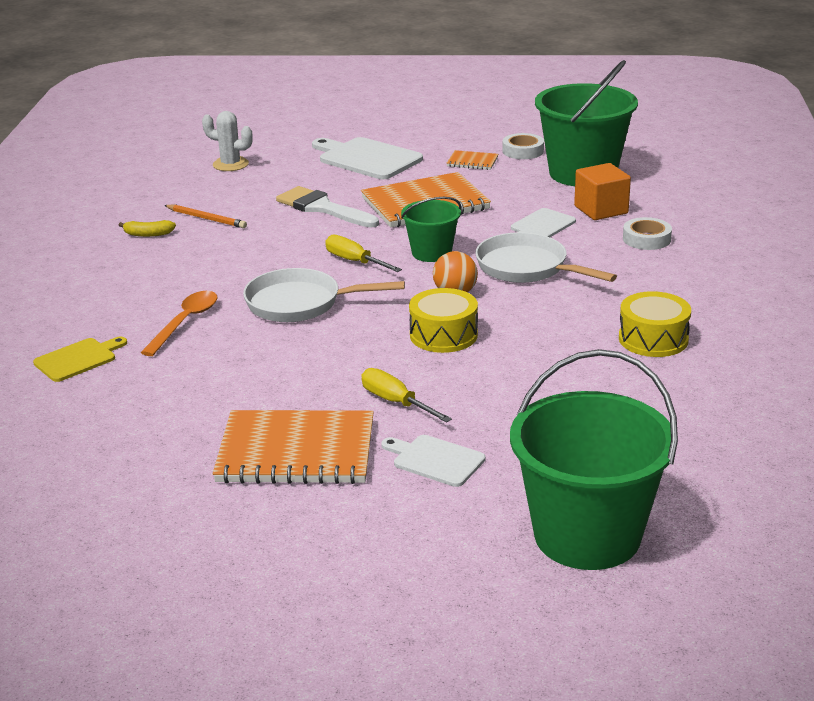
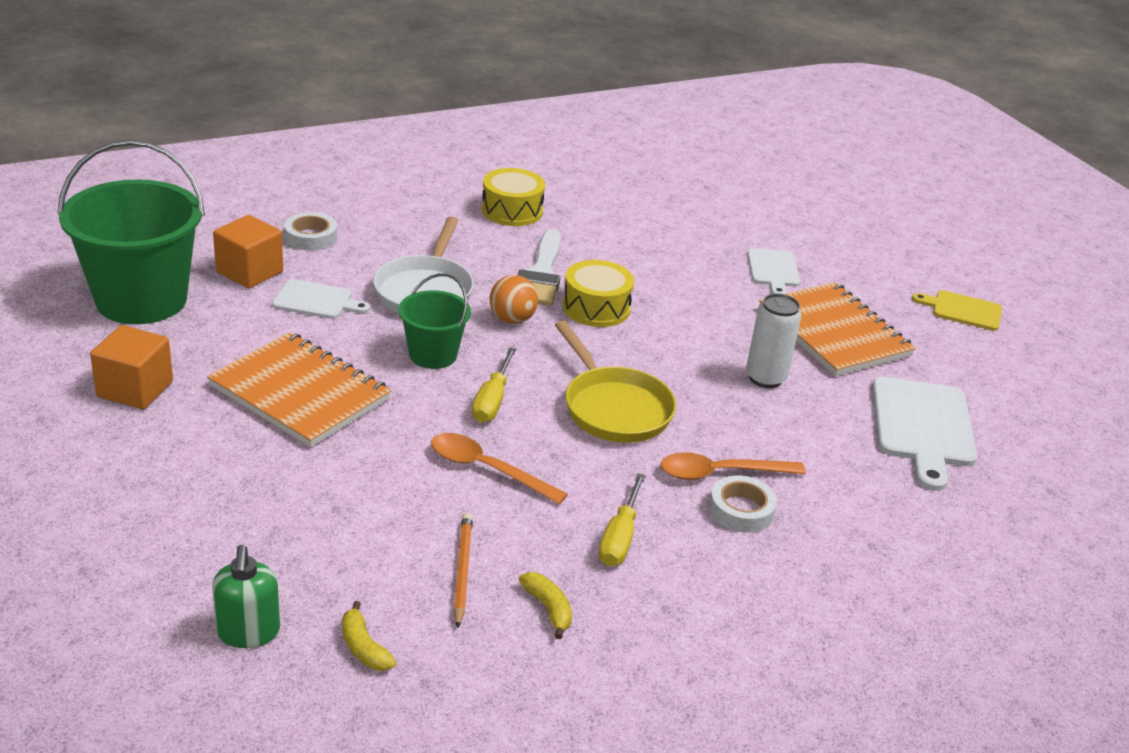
camera: 125 degrees left, 5 degrees up
(78, 359) = (855, 518): yellow cutting board -> yellow cutting board (963, 310)
(185, 186) = (364, 647): none -> yellow banana
(230, 164) = (248, 632): white cactus -> green soap dispenser
(268, 383) = (765, 378): none -> white can
(284, 244) = (487, 469): none -> orange spoon
(300, 303) = (614, 408): white pan -> yellow pan
(322, 208) = (362, 473): white brush -> white brush (540, 274)
(367, 158) = (159, 488): white cutting board -> white cutting board (922, 427)
(396, 402) = (722, 305): yellow screwdriver -> yellow screwdriver (620, 538)
(472, 162) = (135, 389): orange notebook -> orange cube
(523, 151) = (77, 357): white tape -> white tape (741, 510)
(587, 535) = (784, 202): green bucket -> none

